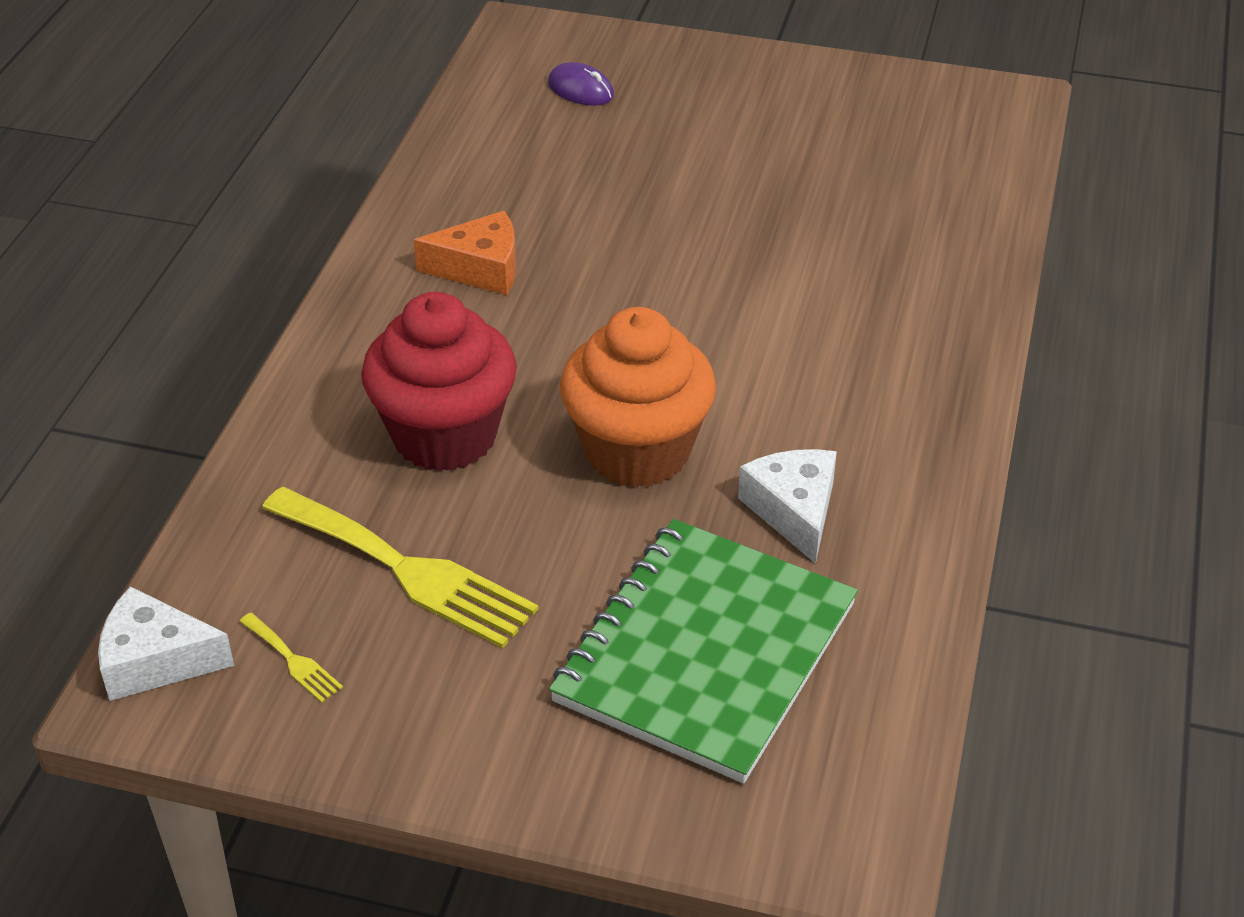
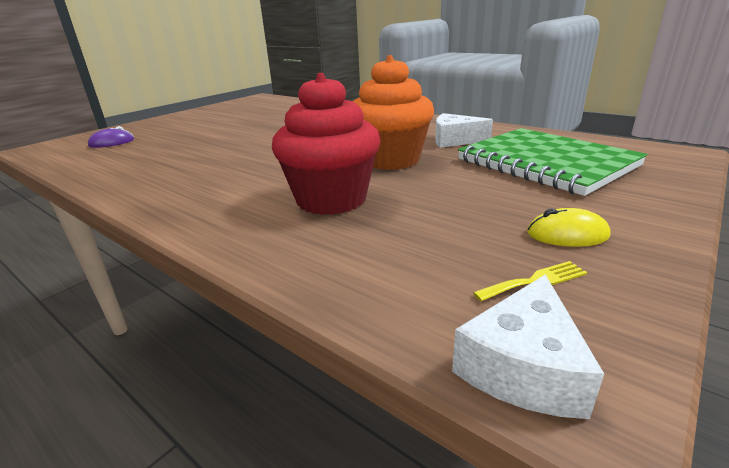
camera: 65 degrees left, 15 degrees down
(407, 570) = (450, 225): yellow fork -> none
(417, 685) = (567, 234): none -> yellow mouse
(480, 268) = (200, 175): orange cheese -> none

